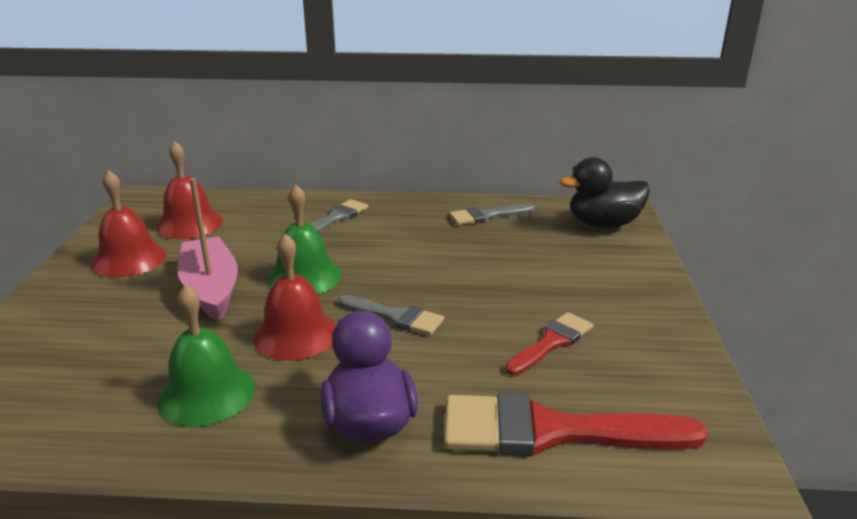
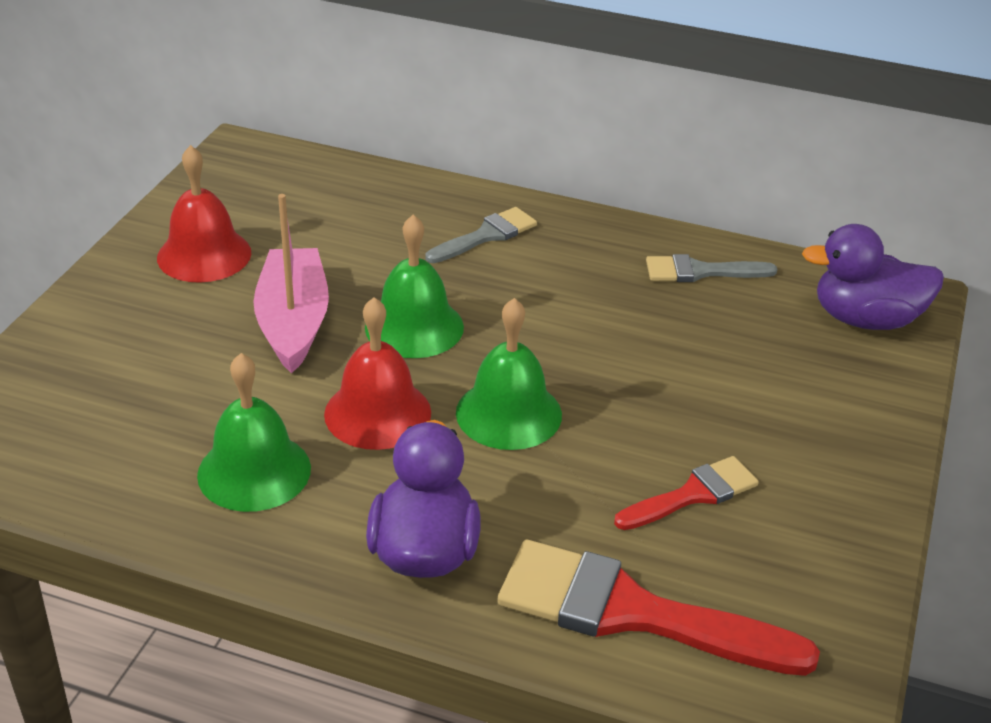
camera: 15 degrees right, 10 degrees up
(189, 224) = (290, 209): red bell -> none
(395, 317) = (508, 413): grey brush -> green bell
(603, 224) = (866, 319): black duck -> purple duck

